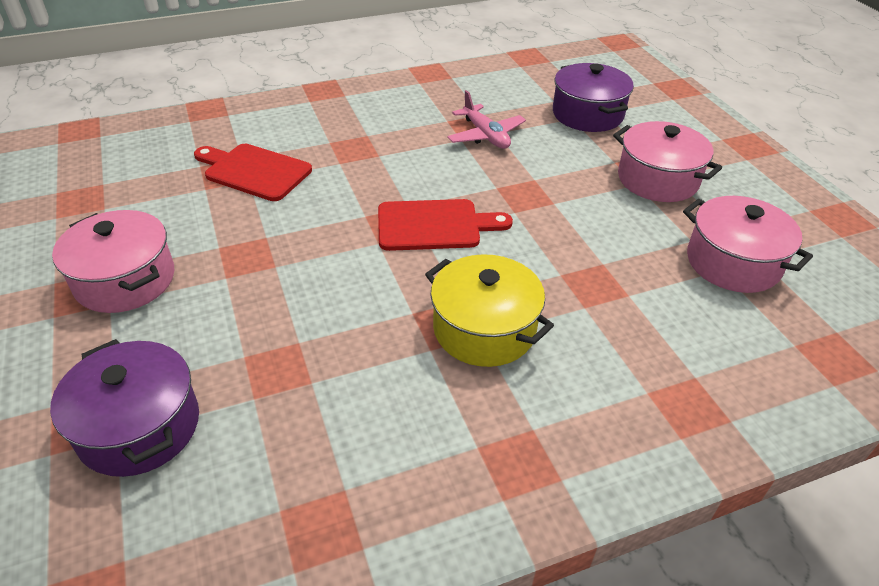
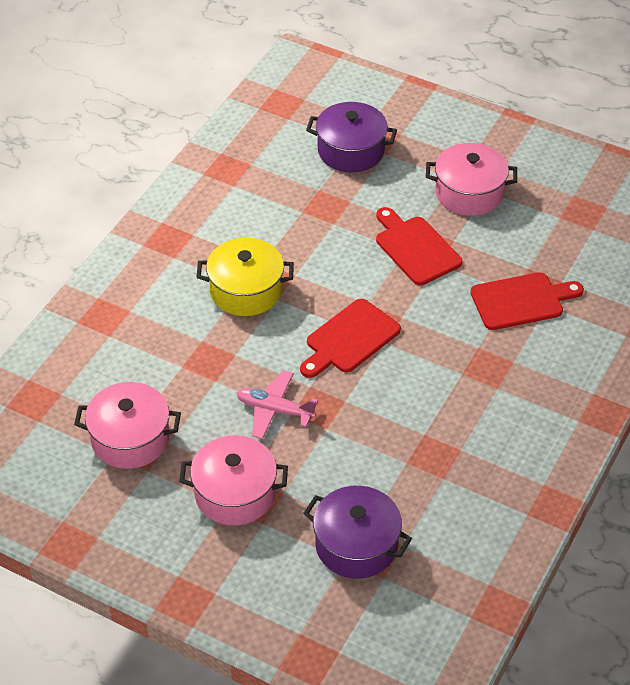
camera: 140 degrees right, 5 degrees up
(262, 262) = (415, 248): none -> red cutting board
(485, 135) = (411, 452): pink plane -> pink plane (275, 410)

